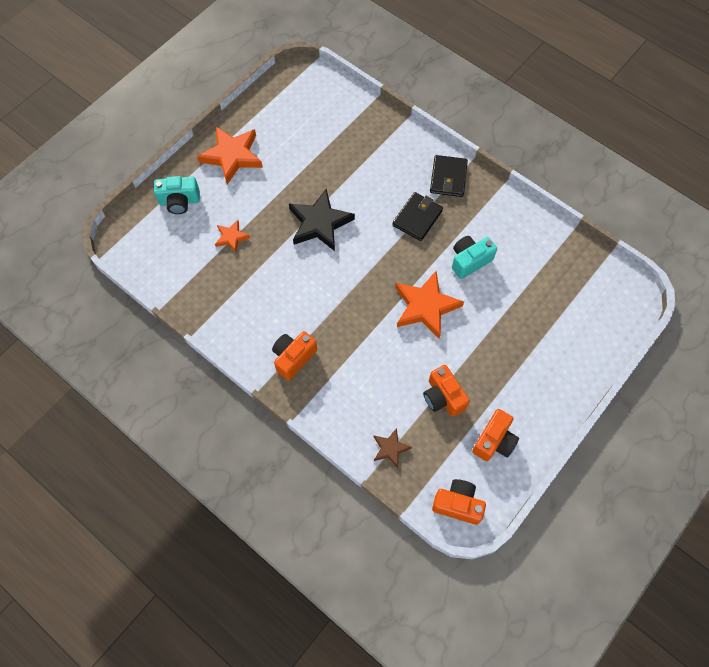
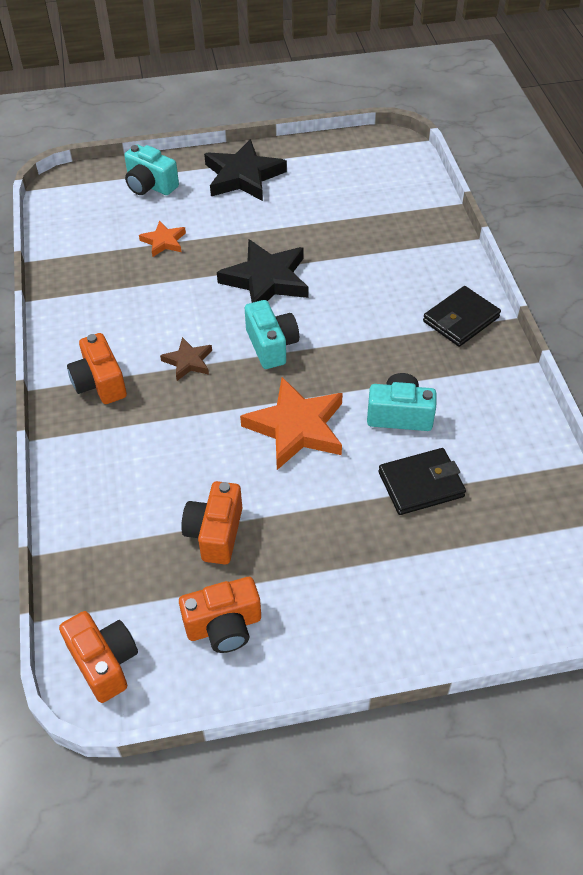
camera: 40 degrees right, 15 degrees down
(232, 156) = (243, 176): orange star -> black star
(293, 358) = (100, 383): orange camera -> orange camera turned 105 degrees counterclockwise
(364, 265) = (271, 345): none -> turquoise camera
(390, 448) = (97, 542): brown star -> brown star (188, 361)
(417, 218) = (381, 336): black wallet -> black wallet (421, 484)

